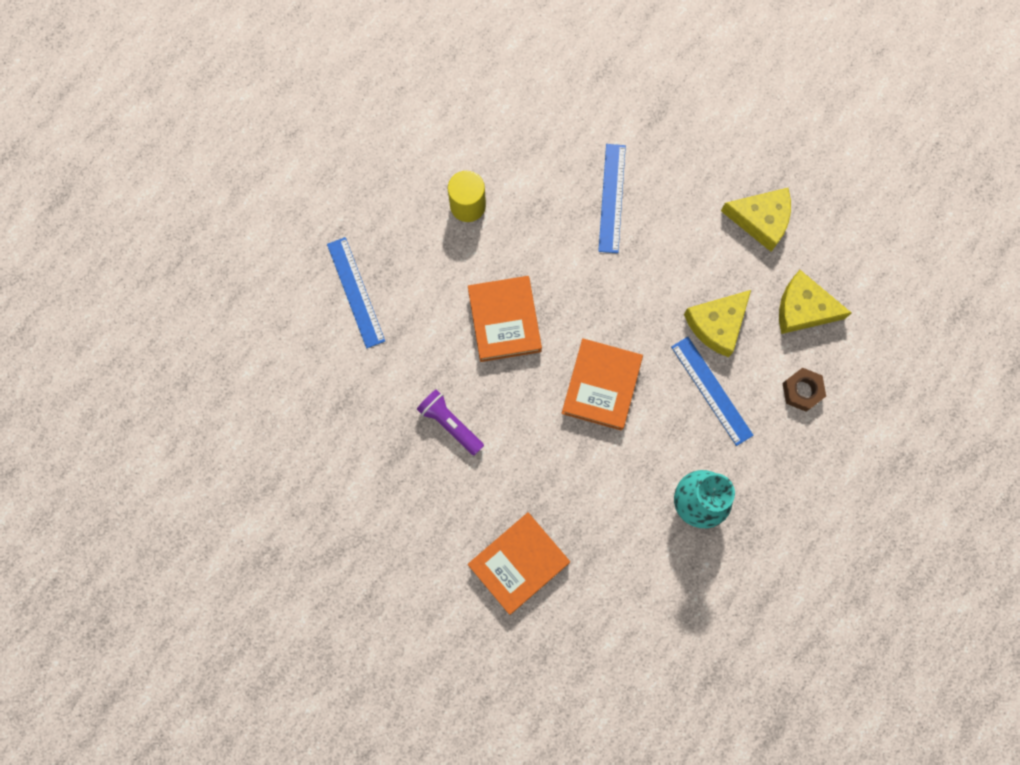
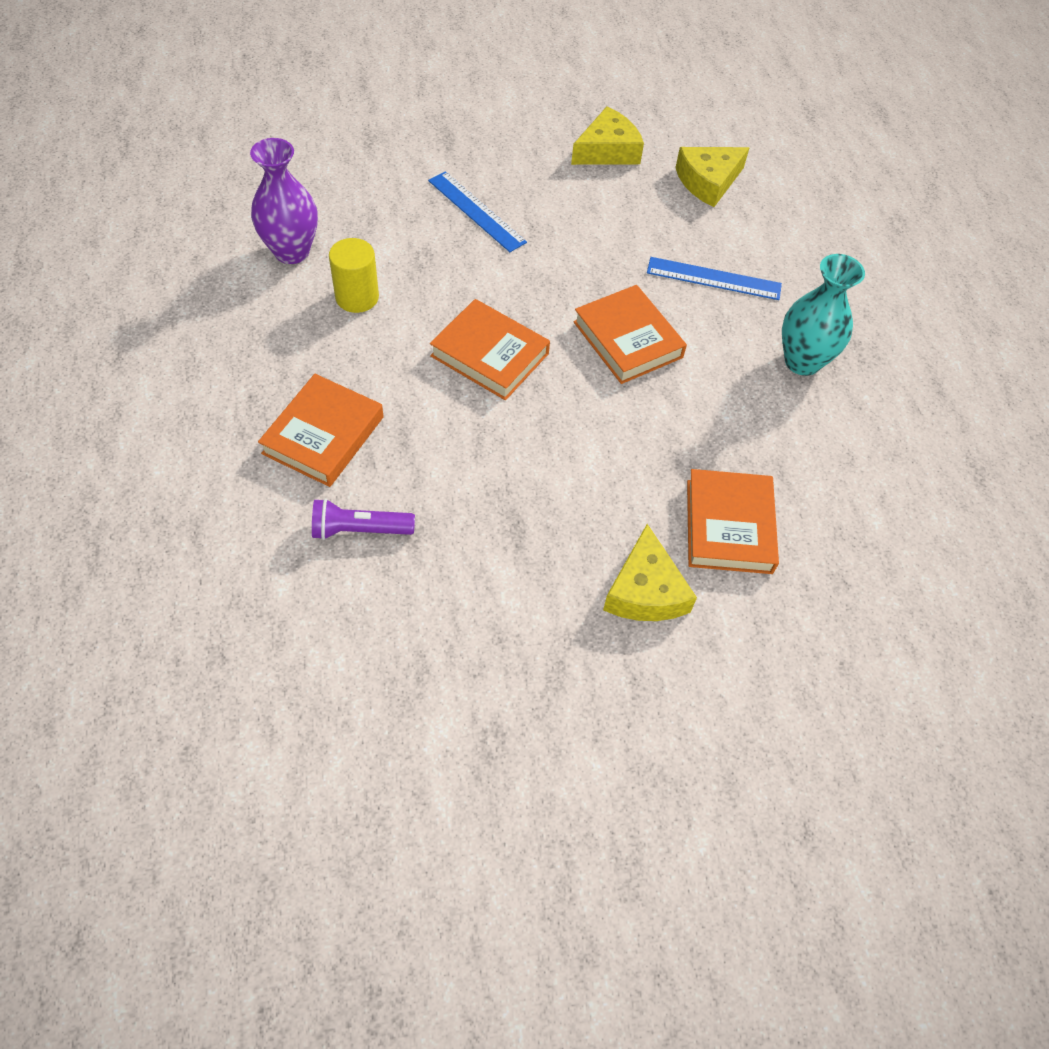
camera: 50 degrees left, 20 degrees down
(355, 292) = (323, 435): blue ruler -> orange book
(450, 424) = (536, 468): purple flashlight -> purple flashlight (360, 530)
(462, 133) = (291, 251): none -> purple vase
(717, 324) = (661, 234): yellow cheese -> yellow cheese (645, 590)
(802, 391) = (775, 230): brown nut -> none

